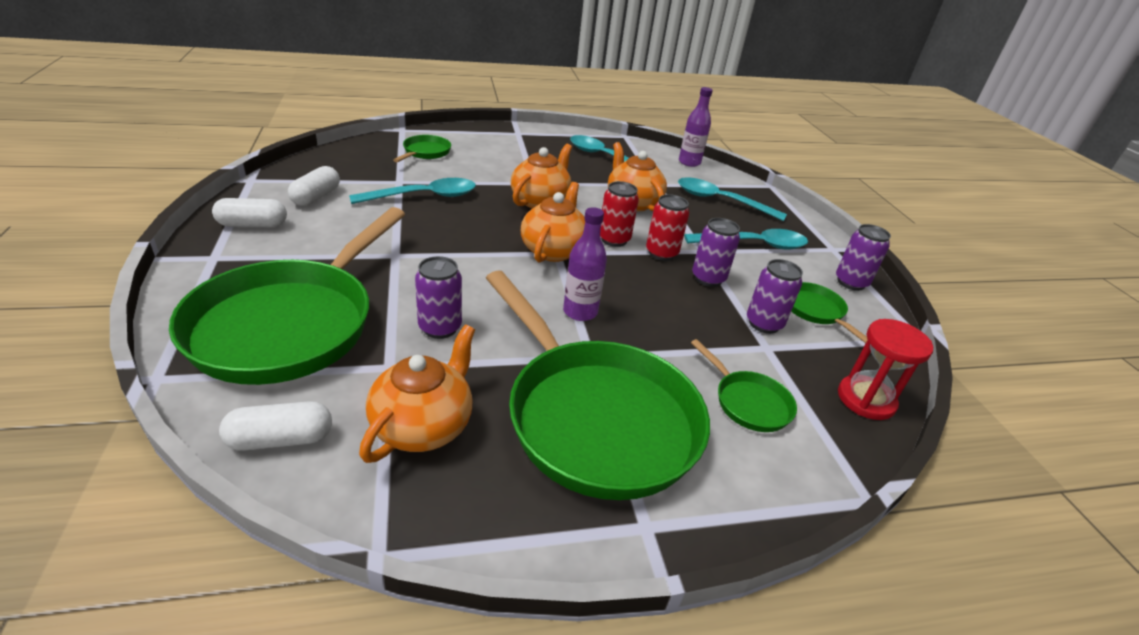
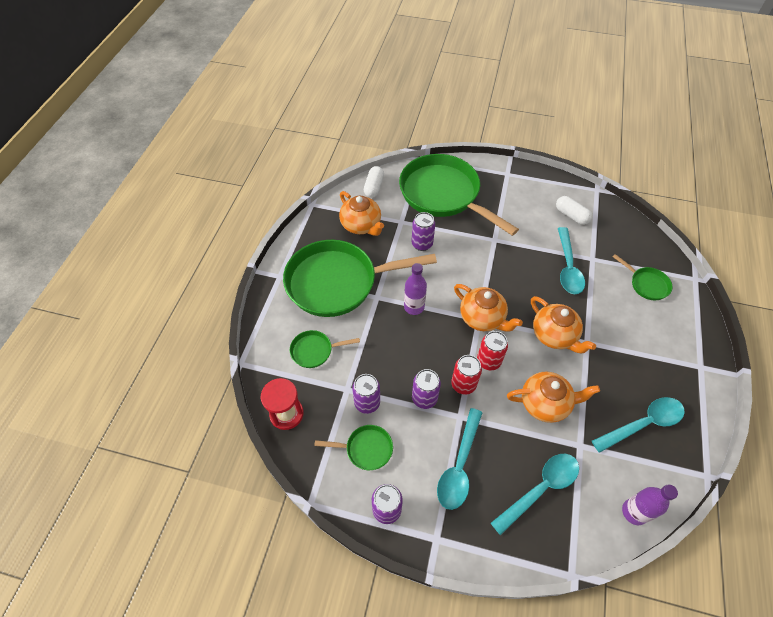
camera: 120 degrees right, 20 degrees up
(253, 225) = (539, 188): white capsule -> none

